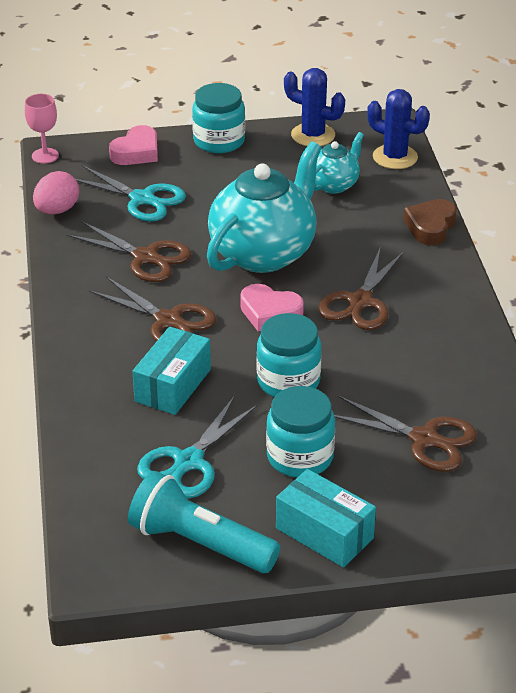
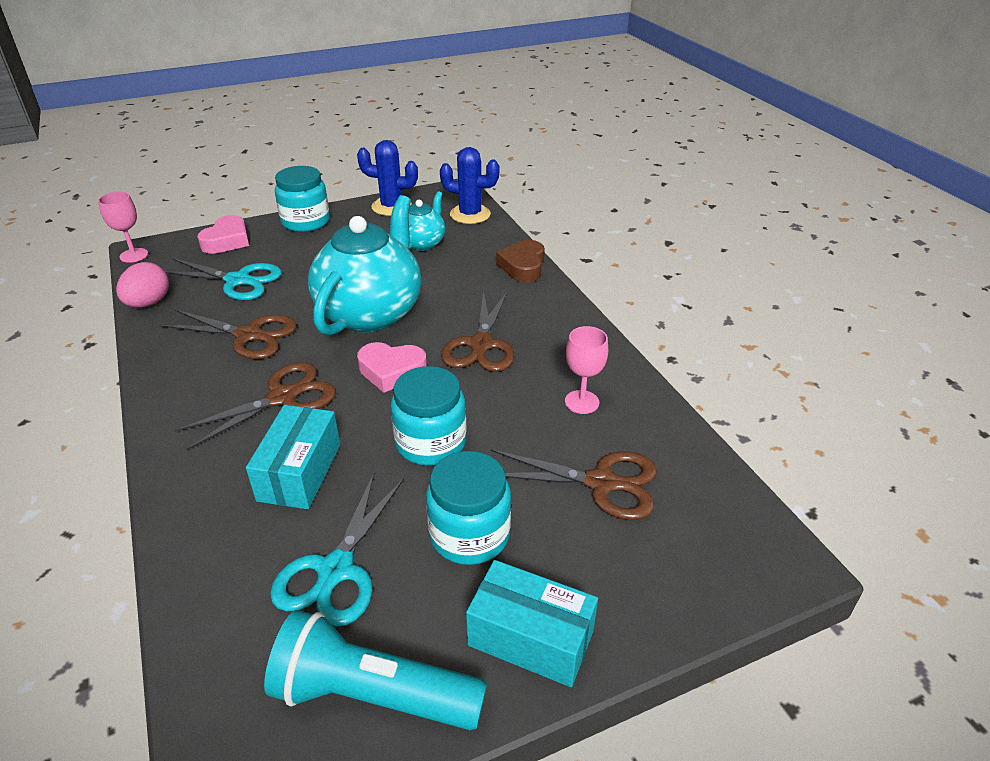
camera: 15 degrees left, 0 degrees up
(168, 321) = (283, 397): brown scissors -> brown scissors turned 60 degrees counterclockwise
(435, 370) = (581, 402): none -> pink goblet

